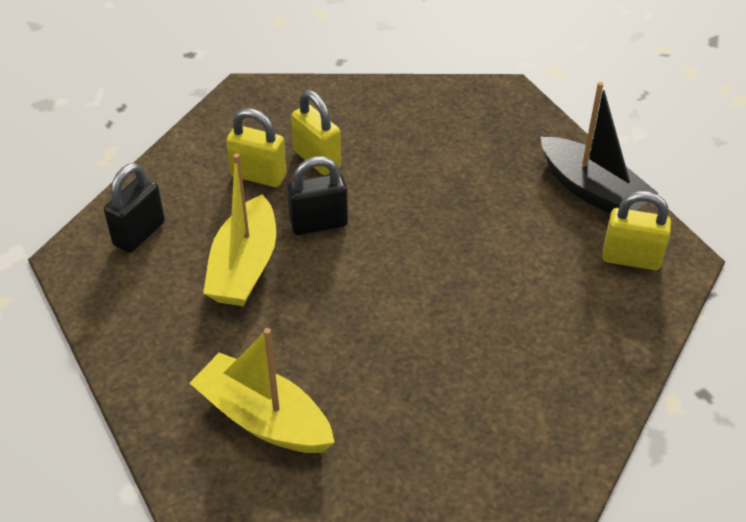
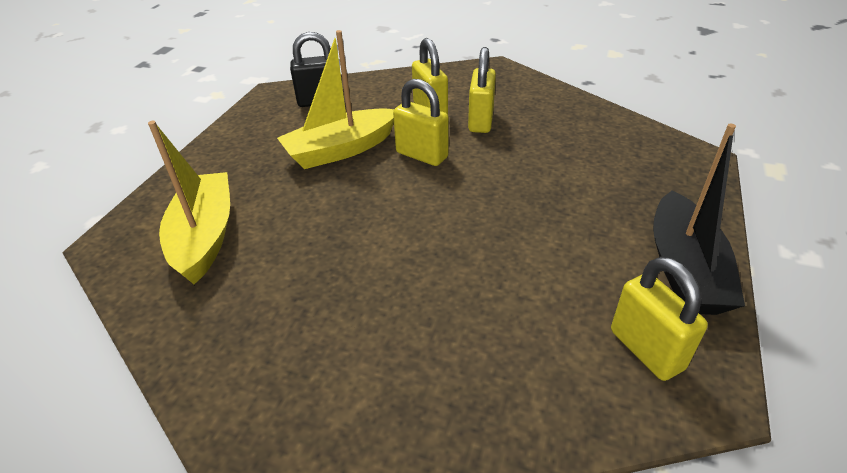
camera: 50 degrees right, 5 degrees down
(319, 224) = (422, 155): black padlock -> yellow padlock

